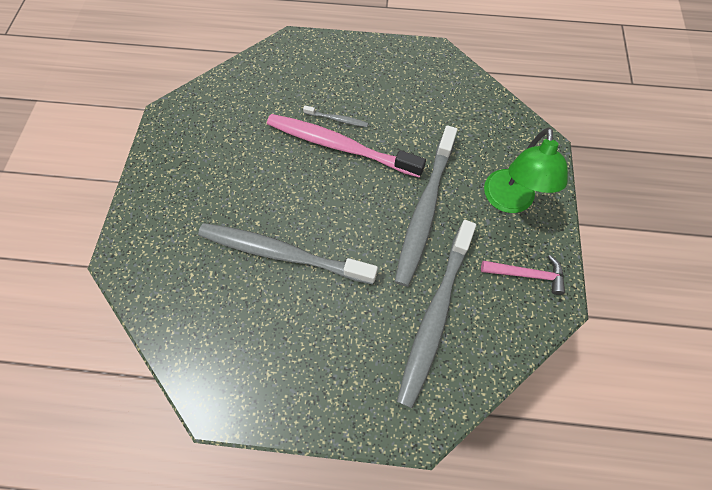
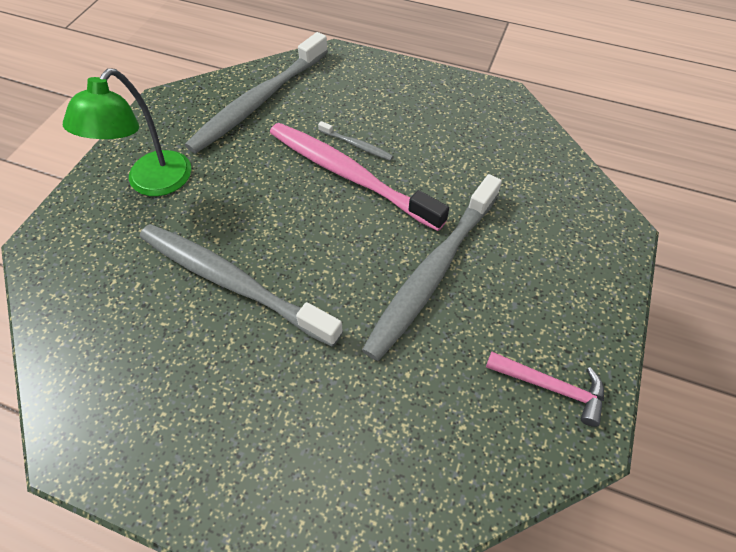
camera: 15 degrees right, 10 degrees down
(435, 315) = (404, 409): grey toothbrush -> grey toothbrush (259, 101)
(508, 201) = (550, 286): green lamp -> green lamp (152, 183)

